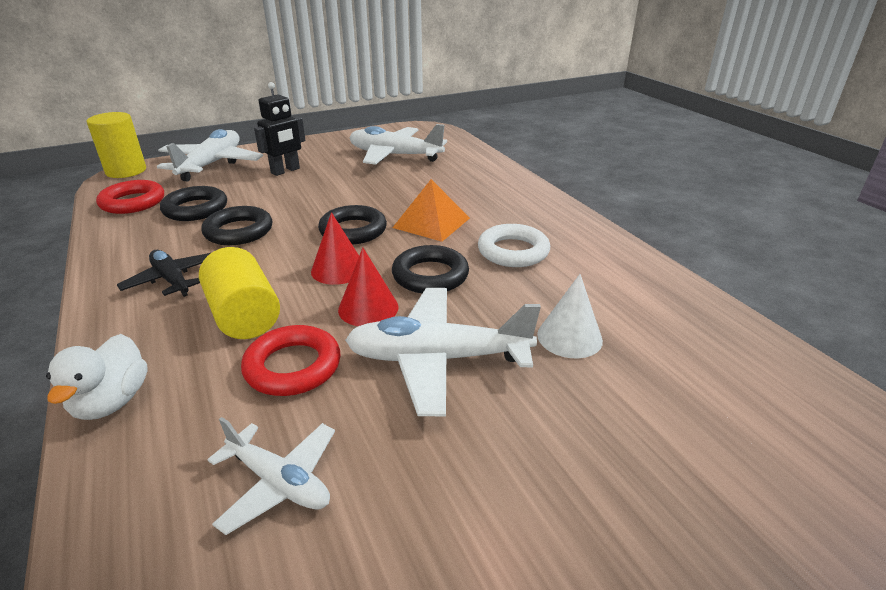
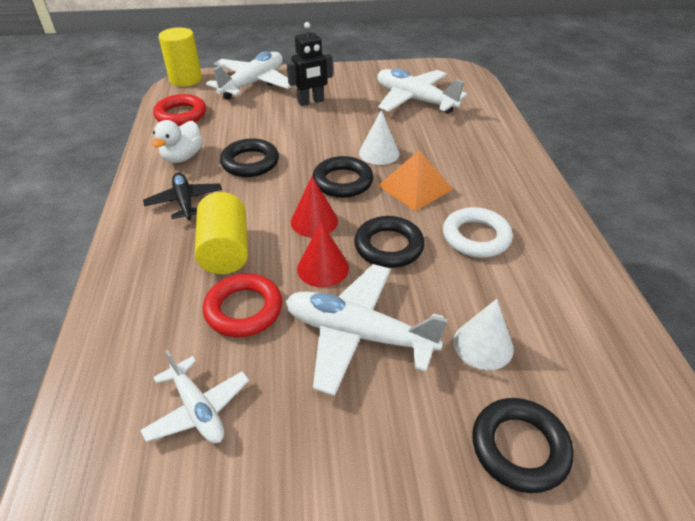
camera: 20 degrees right, 10 degrees up
(112, 401) = (112, 304): white duck -> white duck (182, 157)
(195, 209) = (225, 131): black ring -> black ring (519, 448)
(380, 201) = (379, 153): none -> white cone

